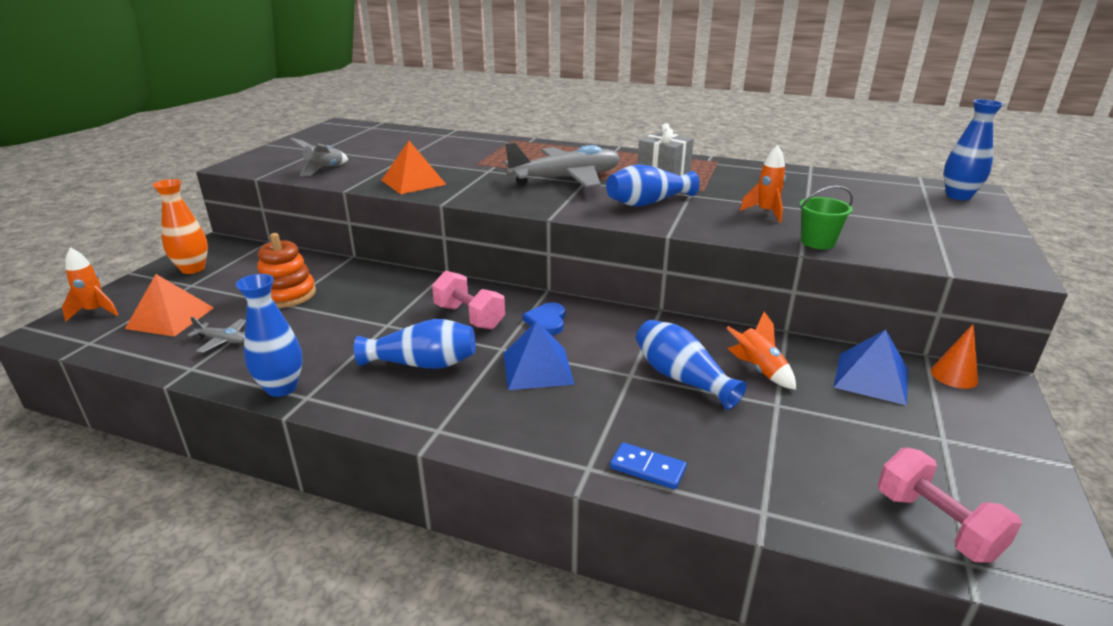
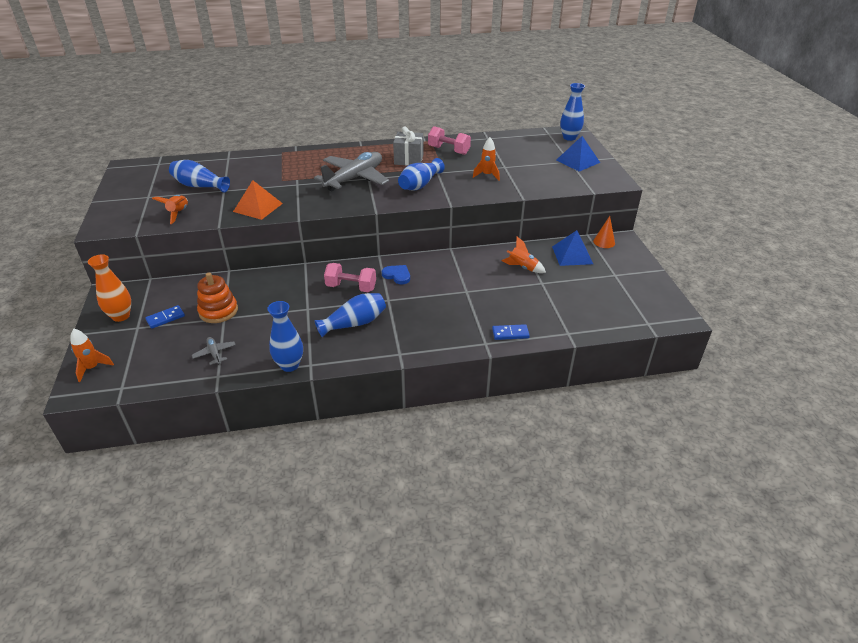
camera: 30 degrees left, 10 degrees up
(170, 318) = (156, 353): orange pyramid -> none
(222, 340) = (215, 353): grey plane -> grey plane turned 105 degrees counterclockwise
(228, 284) = (165, 318): none -> blue domino
(324, 170) = (178, 213): grey rocket -> orange rocket
(537, 368) = (417, 304): blue pyramid -> blue pyramid (578, 161)
(547, 321) = (397, 275): blue heart -> blue heart turned 150 degrees clockwise
(681, 378) = (491, 284): blue vase -> blue vase (199, 186)
(818, 242) = (526, 189): green bucket -> none
(936, 524) = (631, 313): pink dumbbell -> pink dumbbell (448, 150)

